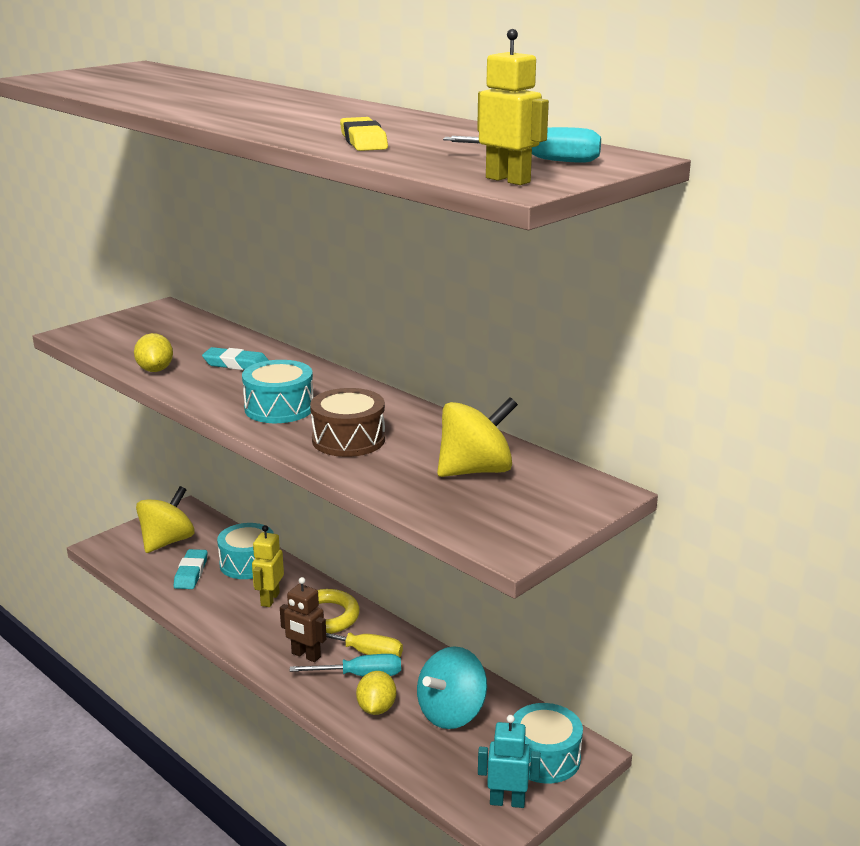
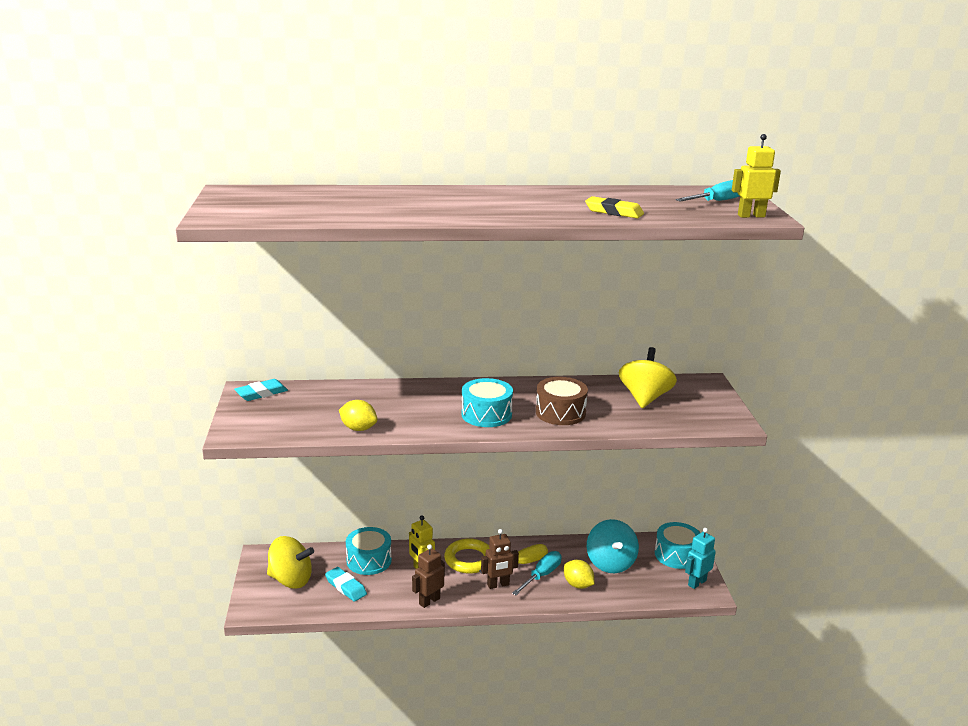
camera: 50 degrees left, 0 degrees up
(167, 542) = (291, 580): yellow spinning top -> yellow spinning top turned 120 degrees clockwise
(225, 628) = (429, 601): none -> brown robot
(236, 364) = (396, 403): turquoise eraser -> turquoise eraser (261, 393)

